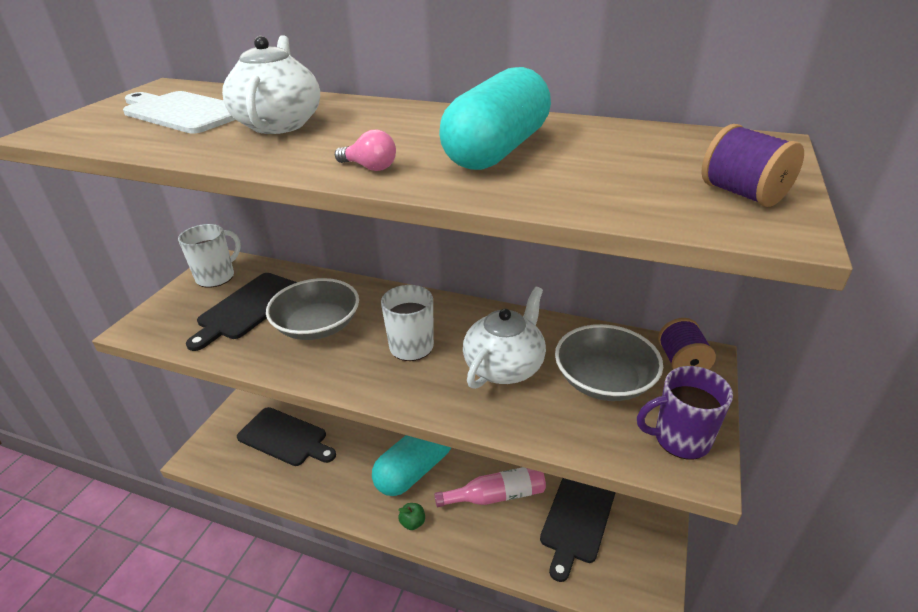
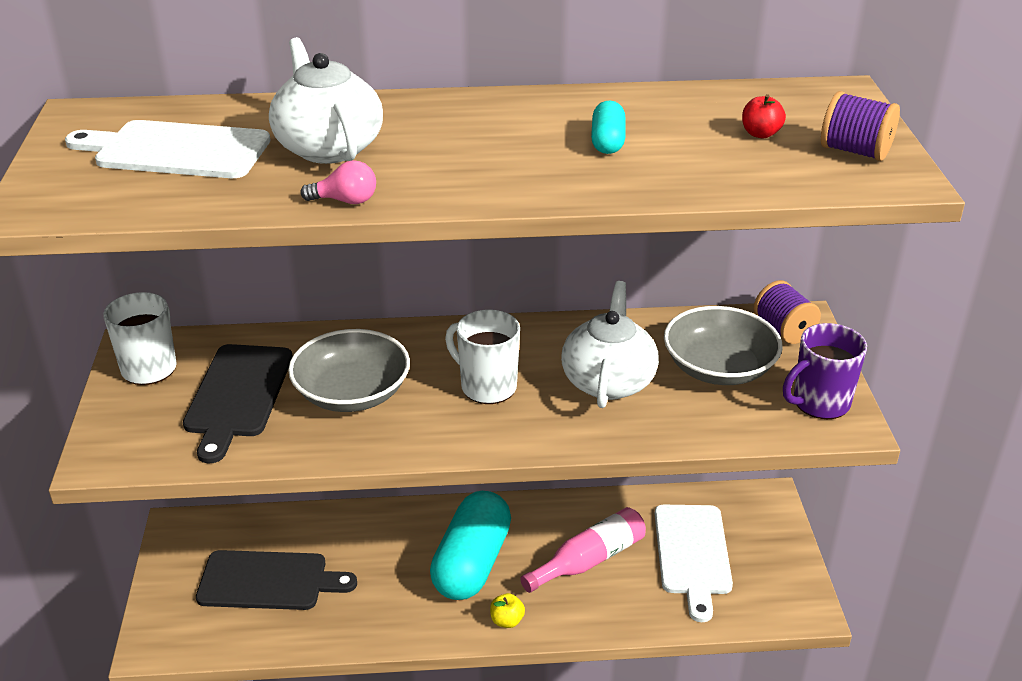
camera: 25 degrees left, 0 degrees up
(370, 167) = (502, 184): pink light bulb -> pink light bulb (345, 201)
(412, 522) = (507, 621): green apple -> yellow apple
(497, 150) = (607, 142): turquoise capsule -> turquoise capsule, size x0.45
(577, 518) = (692, 554): black cutting board -> white cutting board
(650, 165) = (760, 134): none -> red apple

